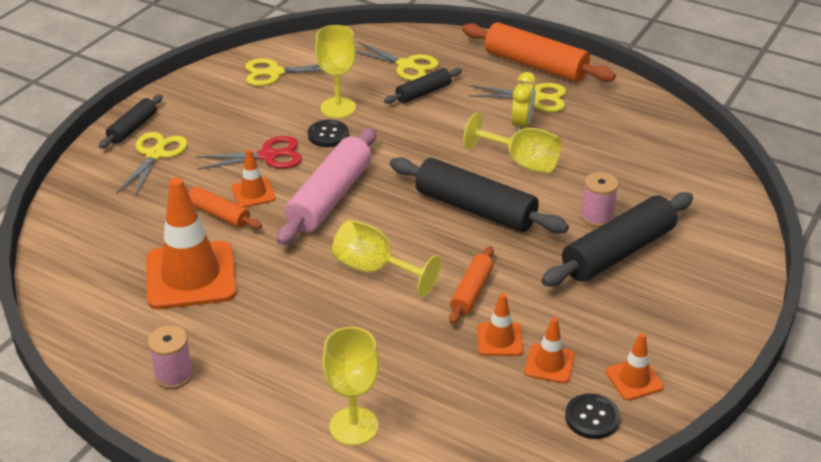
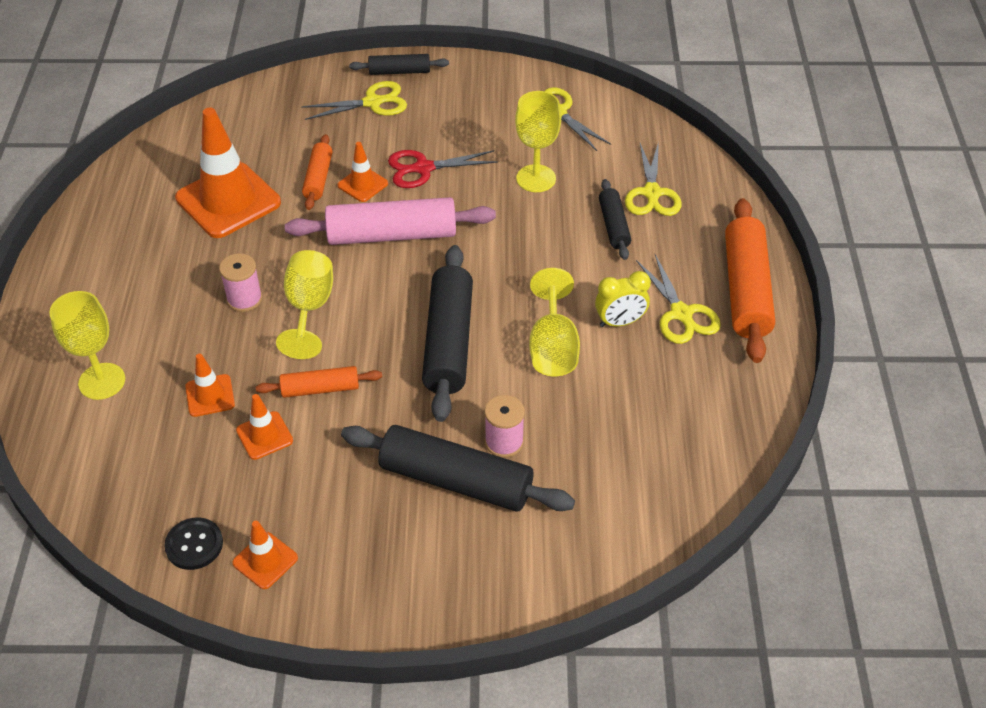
camera: 60 degrees right, 10 degrees up
(174, 375) = (106, 248): pink spool -> pink spool (244, 299)
(268, 156) = (423, 168): red scissors -> red scissors turned 120 degrees clockwise
(328, 135) = (486, 191): black button -> none
(423, 93) = (614, 225): black rolling pin -> black rolling pin turned 60 degrees clockwise
(549, 364) = (251, 485): orange traffic cone -> orange traffic cone (210, 396)

